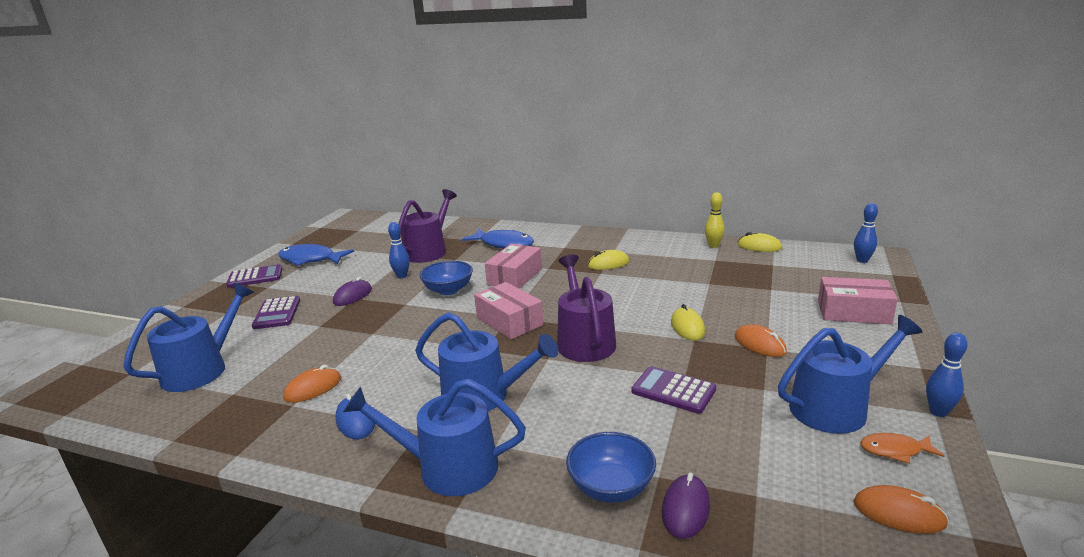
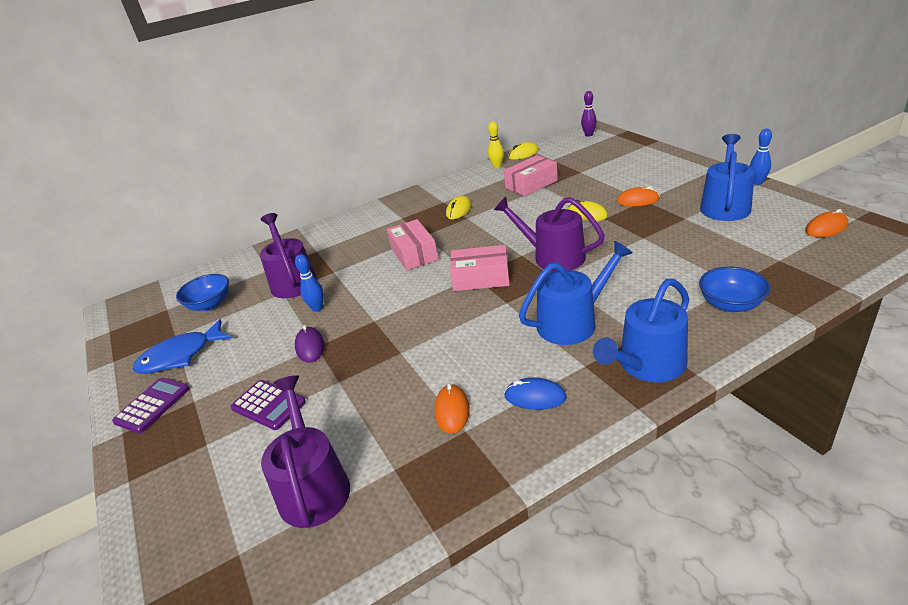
camera: 45 degrees left, 10 degrees up
(201, 369) = (313, 486): blue watering can -> purple watering can
(448, 290) = (385, 291): blue bowl -> blue bowl (210, 304)
(503, 244) = (348, 241): blue fish -> none
(673, 390) = (653, 246): purple calculator -> none
(685, 509) = (773, 286): purple mouse -> none
(853, 312) = (640, 161): pink box -> pink box (531, 184)
(862, 260) = (589, 135): blue bowling pin -> purple bowling pin
(895, 450) = (777, 207): orange fish -> none

